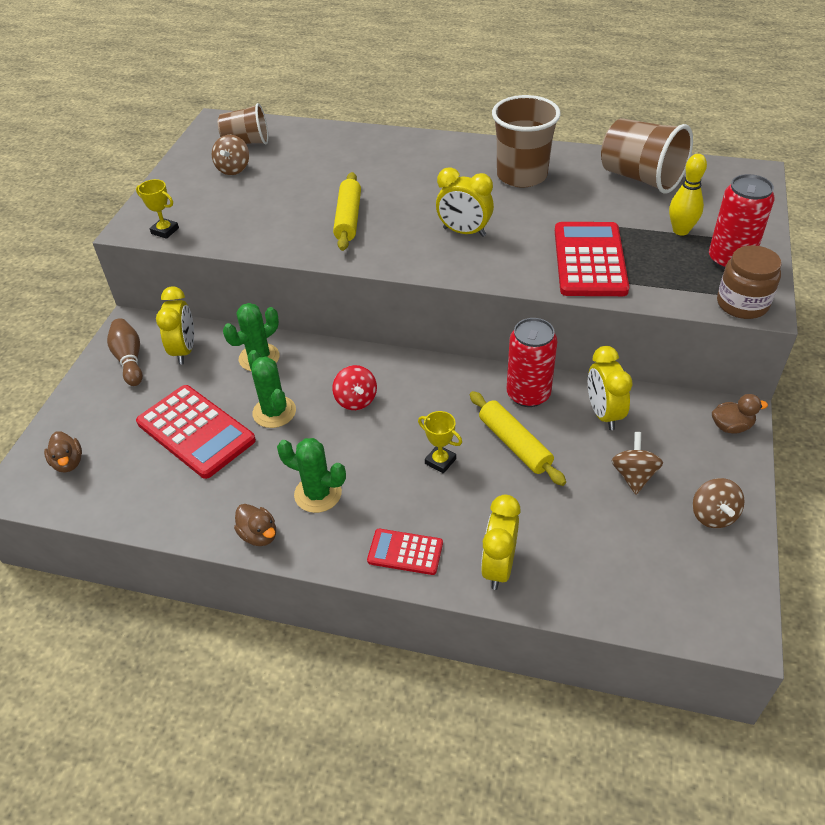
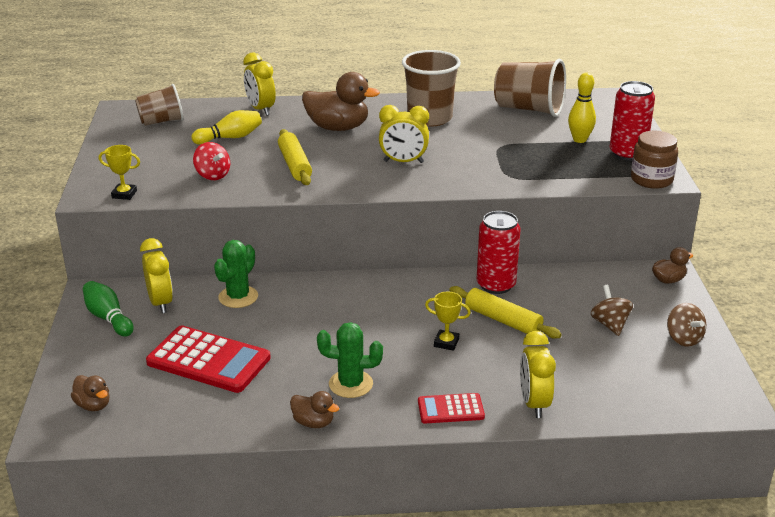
camera: 20 degrees left, 15 degrees down
(129, 359) = (108, 318): brown bowling pin -> green bowling pin
(233, 169) = (161, 142): brown spinning top -> none
(274, 412) = (276, 334): green cactus -> none
(302, 173) = (230, 138): none -> yellow bowling pin
(356, 400) = (347, 313): red spinning top -> red spinning top (212, 175)
(417, 175) = (338, 128): none -> brown duck
(589, 260) = (518, 167): red calculator -> none
(603, 414) = (565, 288): yellow clock -> yellow clock (261, 109)

